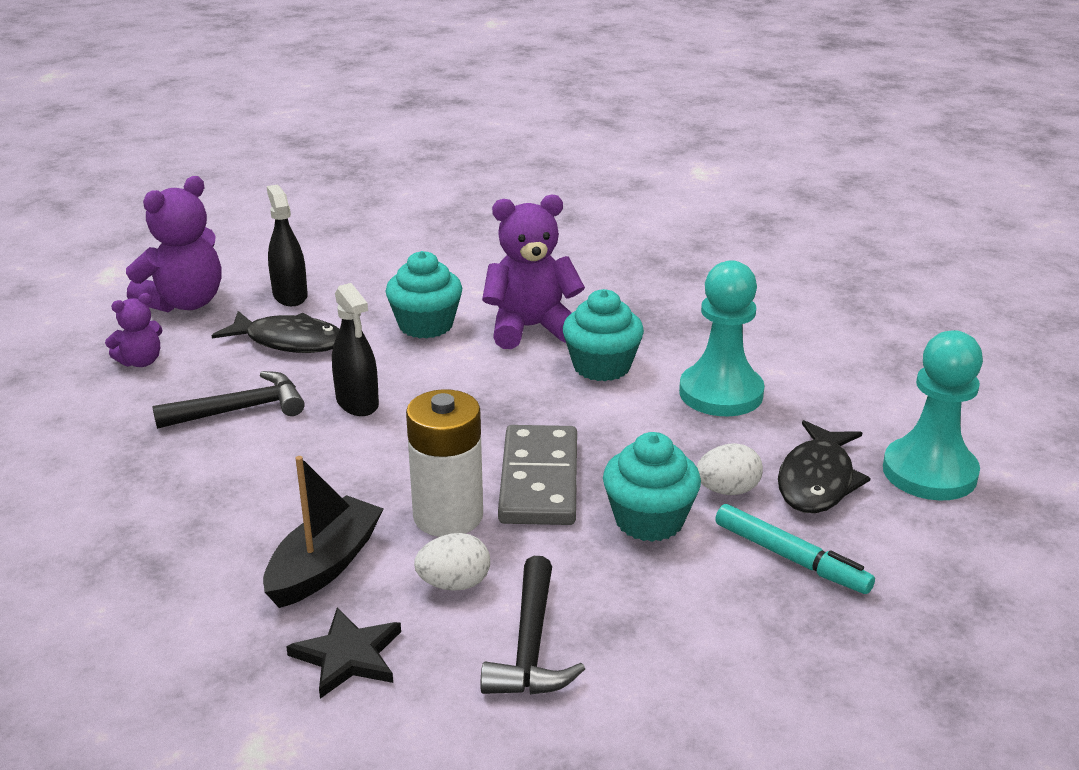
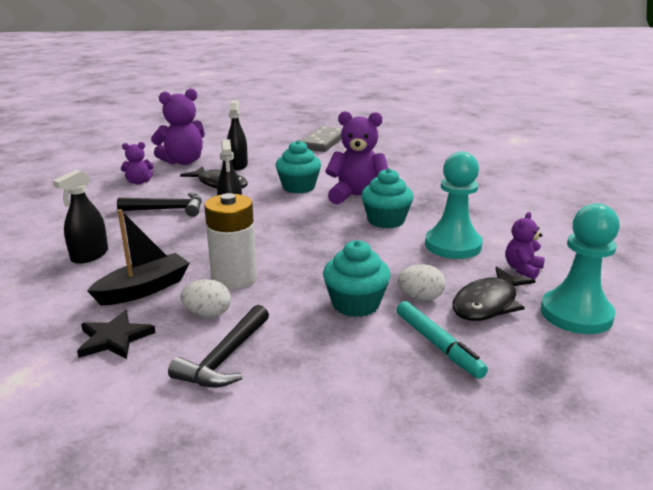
camera: 20 degrees right, 5 degrees down
(182, 525) = (90, 255): none -> black spray bottle
(539, 480) = (303, 270): grey domino -> grey domino (323, 142)
(832, 415) = (522, 269): none -> purple teddy bear

